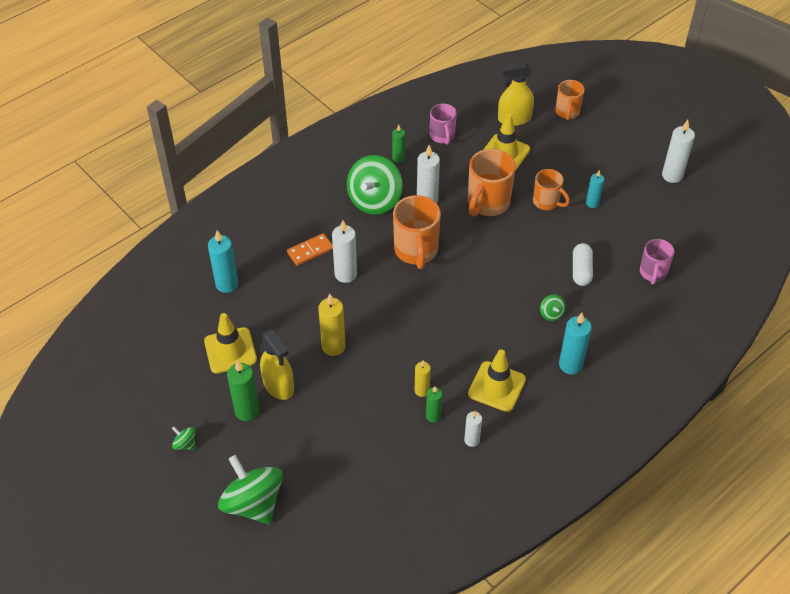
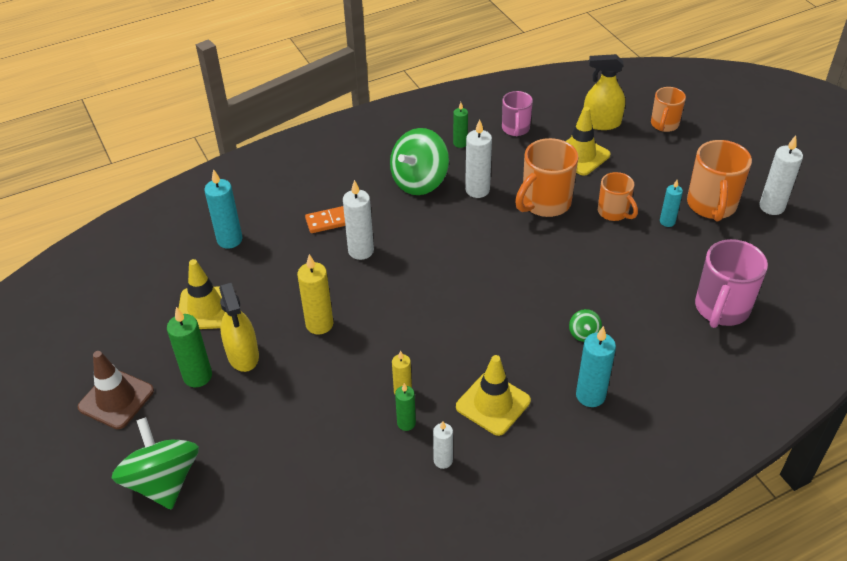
camera: 15 degrees right, 5 degrees down
(185, 444) = (116, 399): green spinning top -> brown traffic cone
(416, 251) = (447, 239): orange mug -> orange mug (711, 206)
(581, 270) = (634, 291): white capsule -> none
(653, 273) = (721, 309): pink mug -> pink mug, size x1.61

